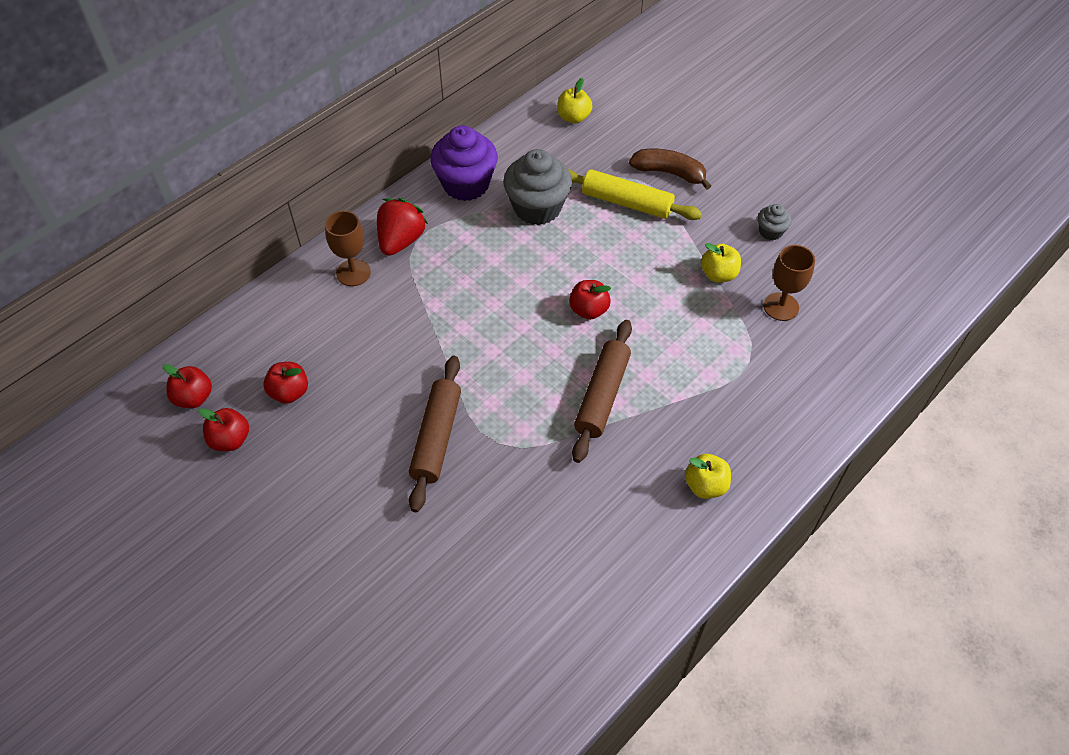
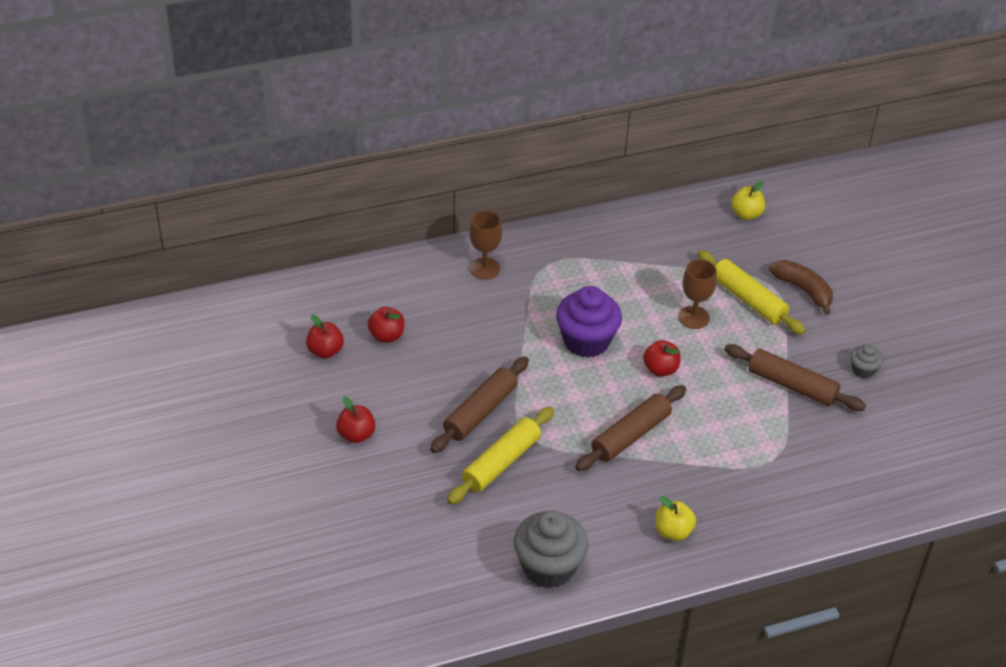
camera: 25 degrees right, 10 degrees down
(194, 397) = (314, 311): red apple -> red apple (356, 435)
(401, 241) = (537, 258): red strawberry -> none
(466, 184) = (617, 234): purple cupcake -> purple cupcake (586, 341)
(490, 487) = (501, 462): none -> yellow rolling pin
(537, 208) = (667, 275): grey cupcake -> grey cupcake (548, 567)
(718, 274) = (791, 385): yellow apple -> brown rolling pin
(781, 307) = (830, 431): brown goblet -> brown goblet (693, 317)

